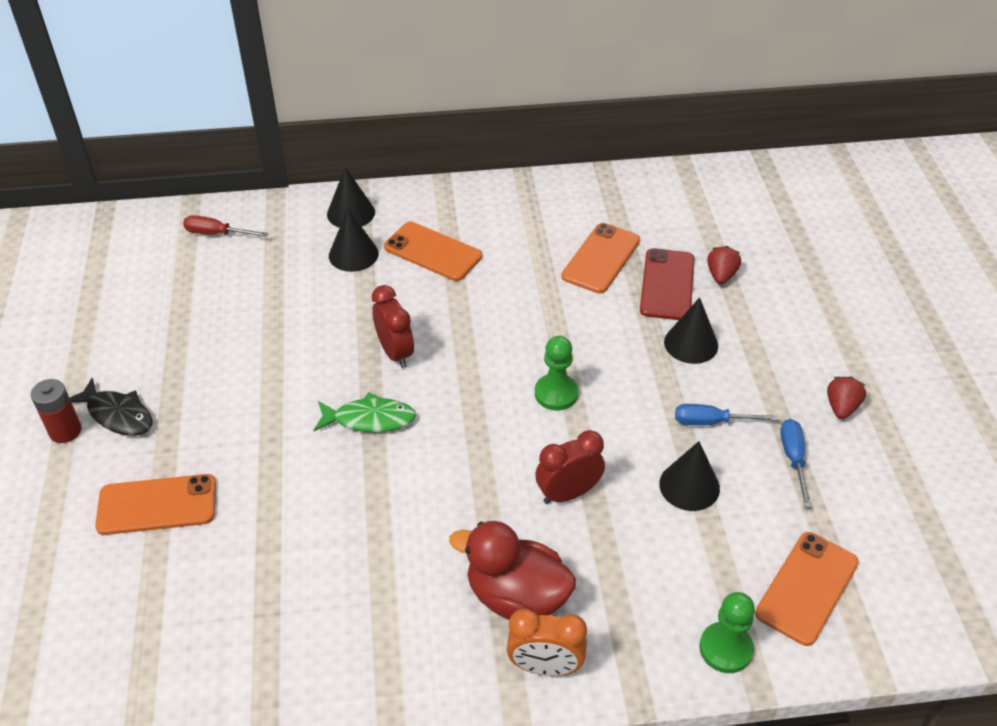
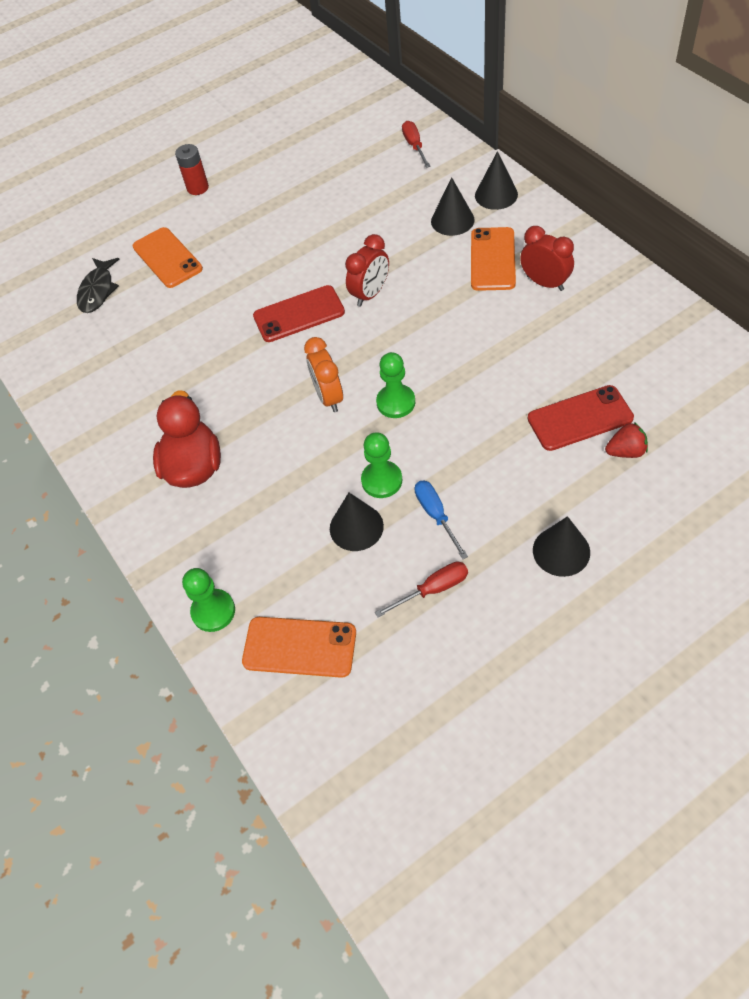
camera: 70 degrees right, 10 degrees up
(118, 415) = (224, 200): black fish -> black fish (98, 291)
(370, 419) = (299, 314): green fish -> red phone
(545, 667) = (146, 508): orange clock -> orange clock (328, 397)
(568, 493) = (301, 454): red clock -> red clock (545, 283)
(601, 258) = (574, 360): orange phone -> none
(645, 444) = (382, 480): none -> green pawn
(691, 343) = (518, 464): black cone -> black cone (561, 551)
(793, 459) = (433, 589): blue screwdriver -> red screwdriver
(841, 407) = (522, 606): red strawberry -> none

